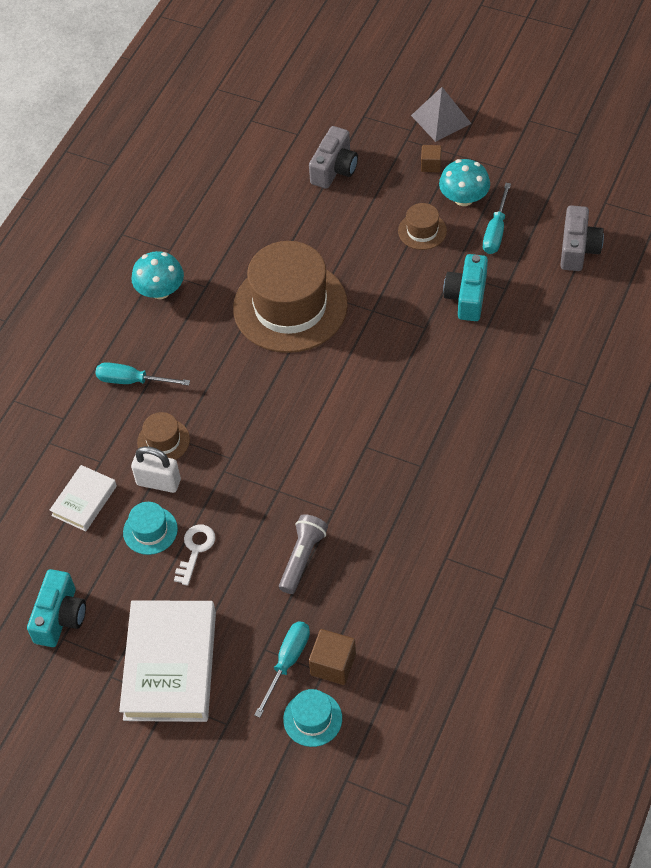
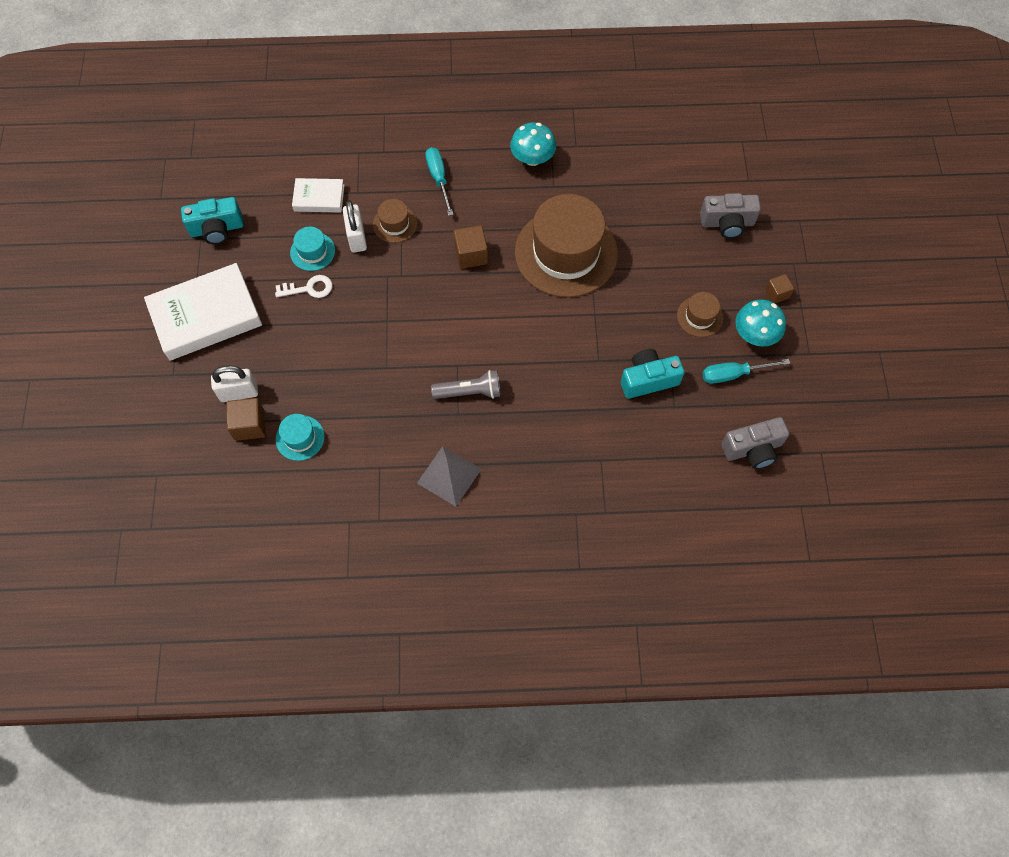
camera: 60 degrees right, 10 degrees up
(243, 387) = (471, 255): none -> brown cube
(287, 662) = (239, 393): turquoise screwdriver -> white padlock
(302, 558) = (333, 364): grey flashlight -> grey flashlight (469, 392)
(312, 719) = (198, 430): turquoise hat -> turquoise hat (300, 438)
(441, 119) = (834, 280): grey pyramid -> grey pyramid (449, 476)

